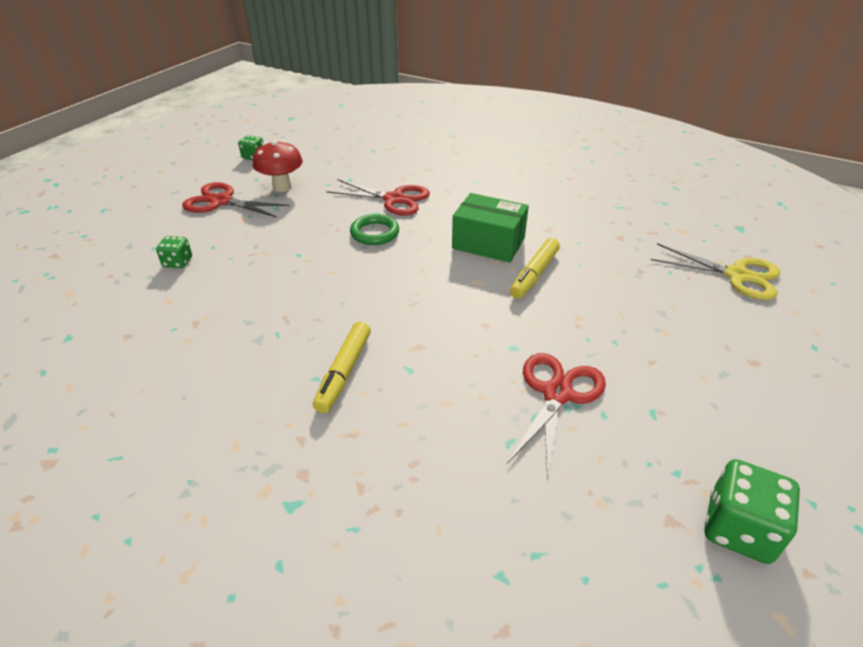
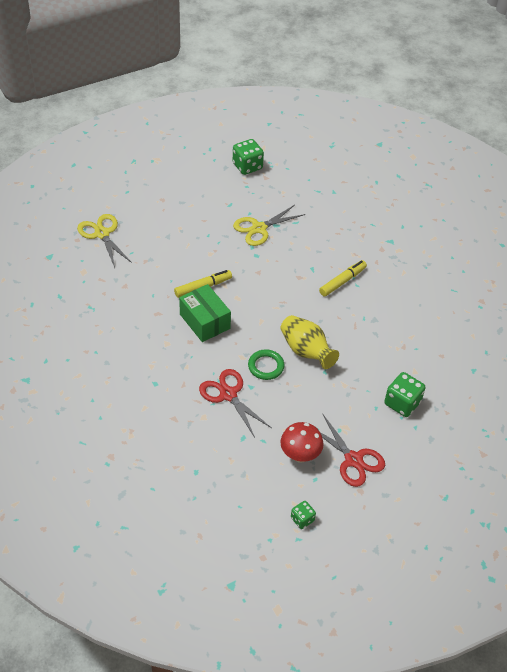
camera: 150 degrees left, 10 degrees up
(178, 262) = (402, 403): green dice -> green dice, size x1.72
(337, 264) = (306, 351): none -> yellow vase
(557, 394) = (259, 228): red scissors -> yellow scissors

